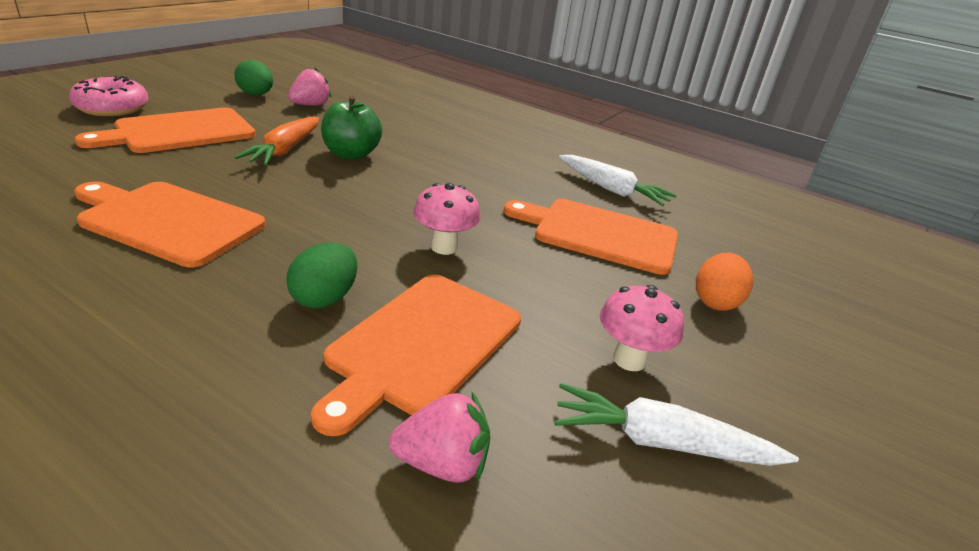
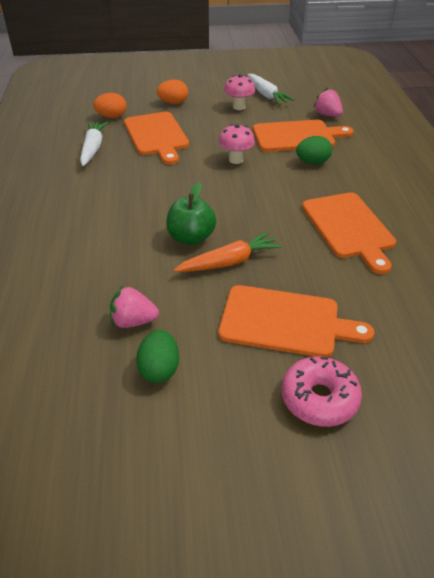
camera: 125 degrees left, 10 degrees up
(702, 234) = (112, 117): none -> orange egg

